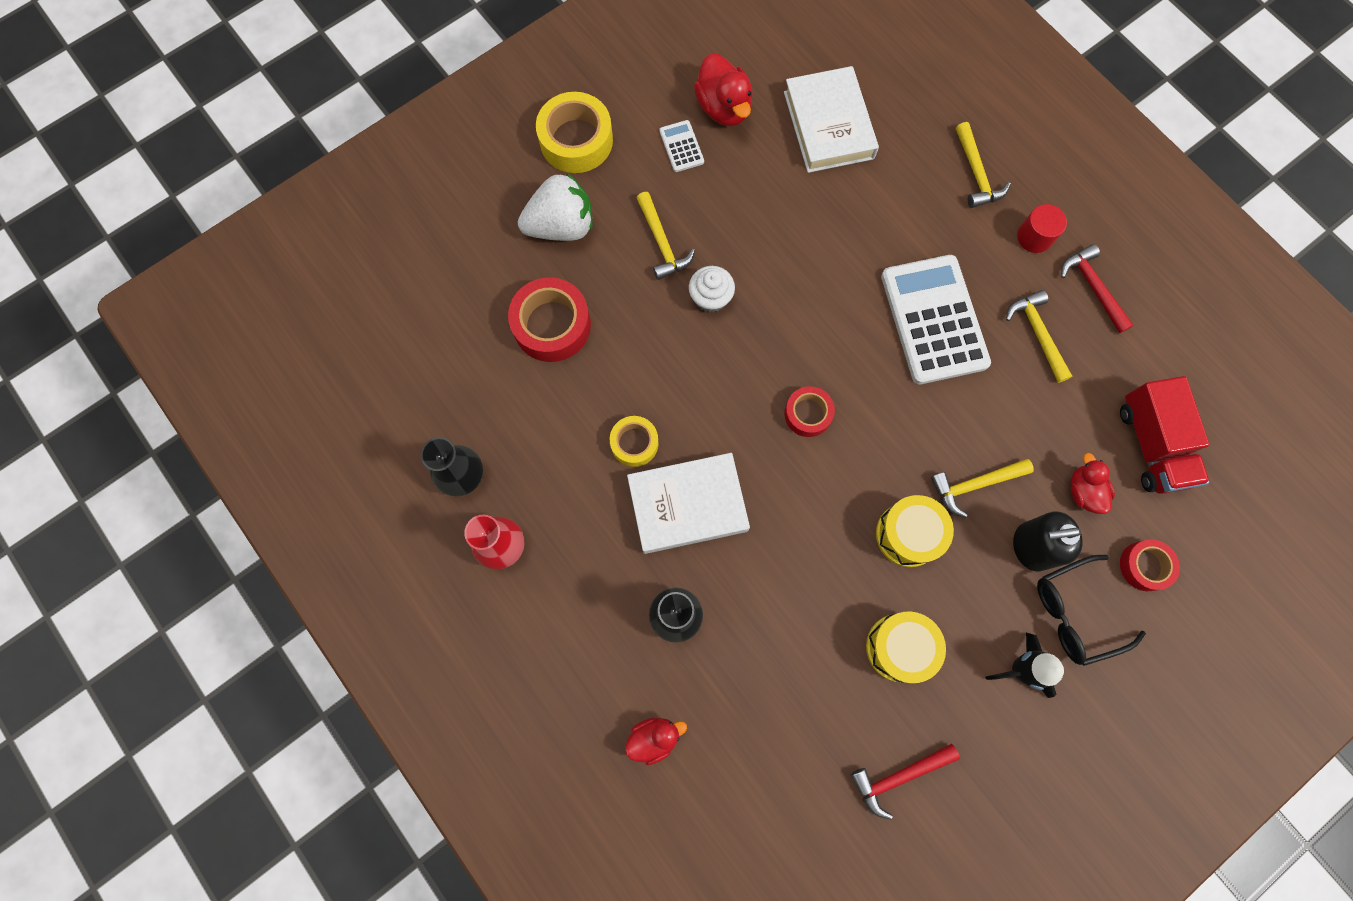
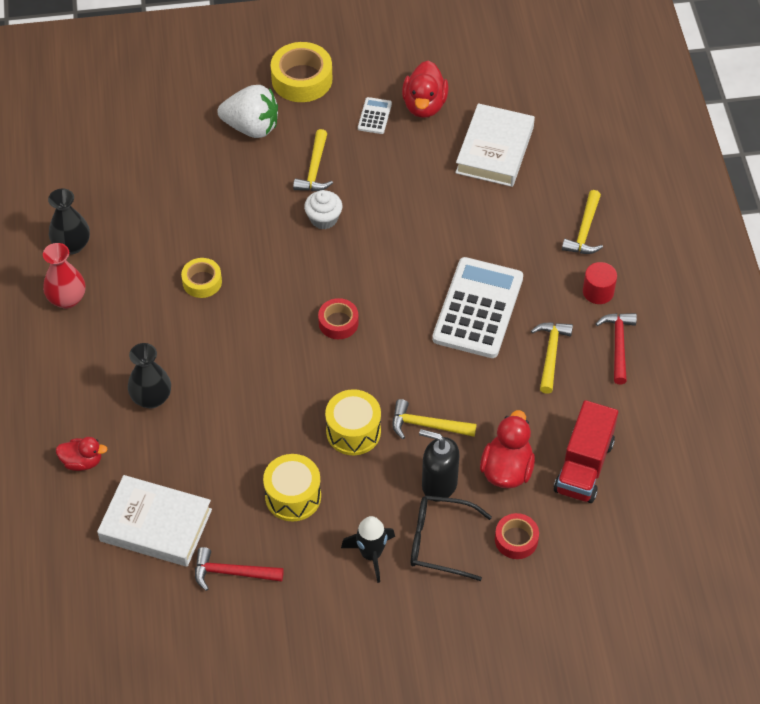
camera: 30 degrees right, 20 degrees down
(552, 325) = (199, 184): red tape -> none
(687, 505) = (210, 336): white book -> white book (156, 525)
(1083, 491) = (507, 470): red duck -> red duck, size x1.56

